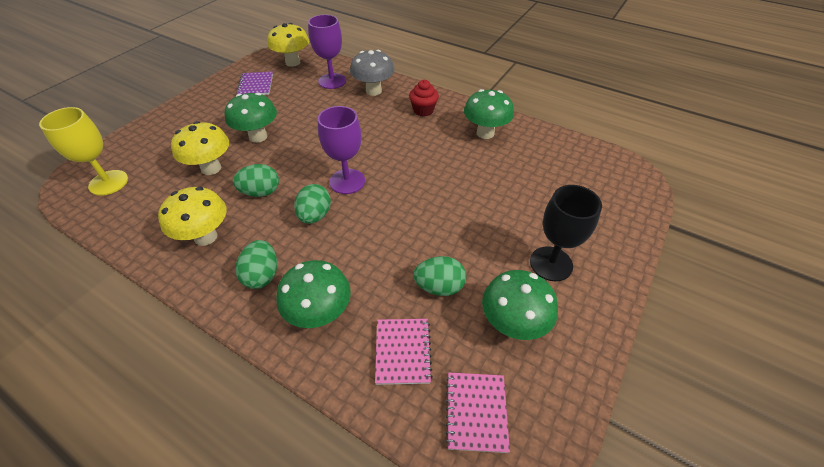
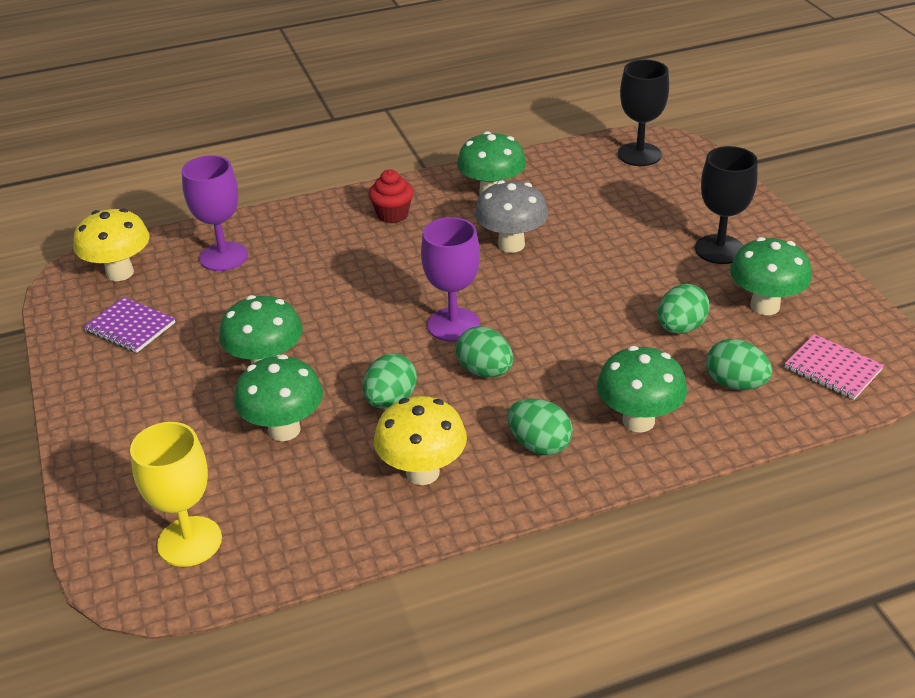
camera: 50 degrees left, 10 degrees down
(211, 168) = (284, 430): yellow mushroom -> green mushroom
(373, 91) = (297, 233): grey mushroom -> grey mushroom (511, 245)
(403, 351) = (735, 384): pink notebook -> green egg
(606, 170) = (639, 154): none -> black goblet

